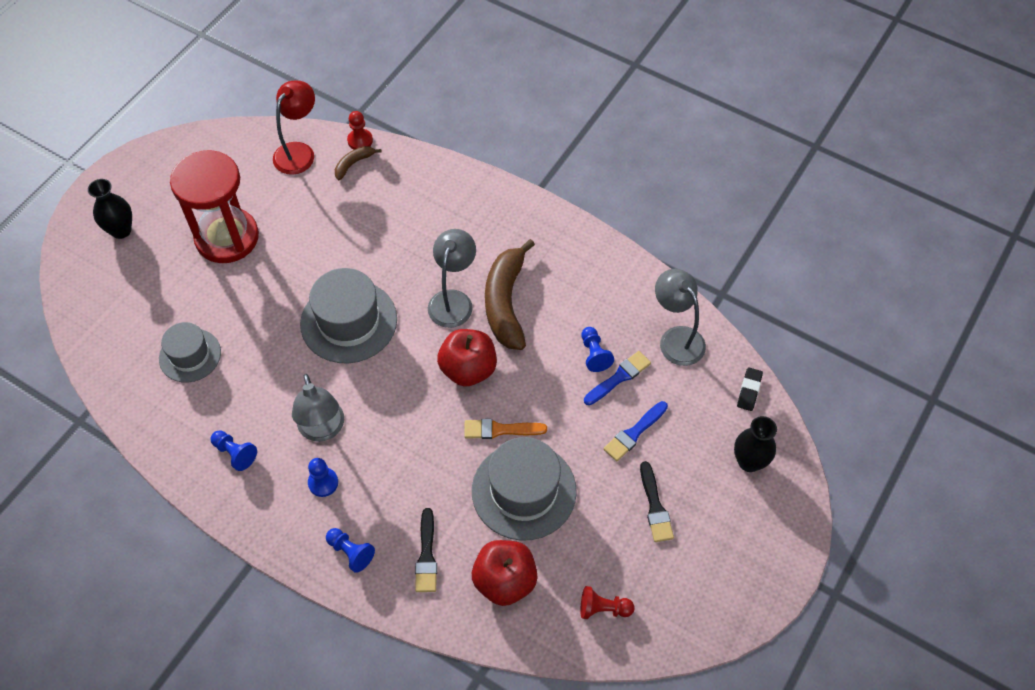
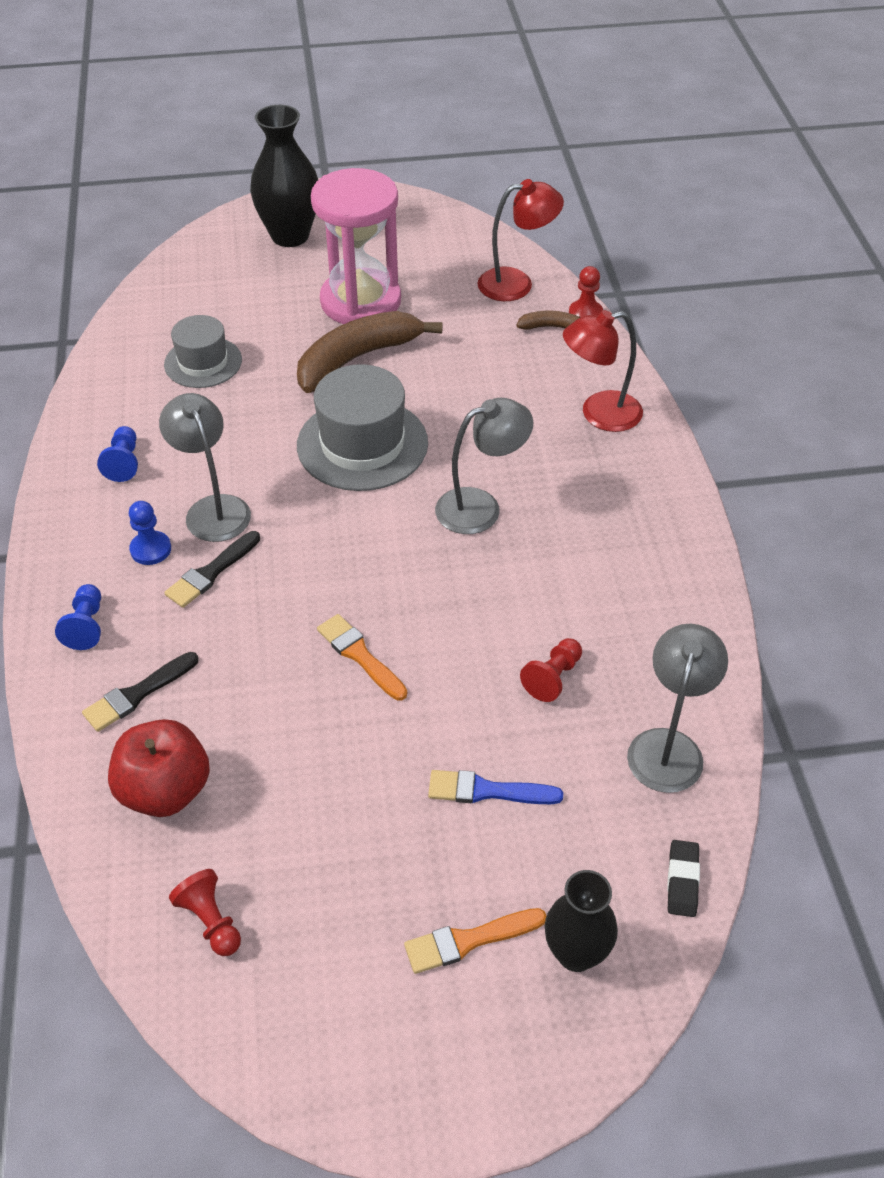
camera: 50 degrees right, 10 degrees down
(121, 230) = (290, 236): black vase -> black vase, size x1.55
(227, 237) = (360, 302): red hourglass -> pink hourglass
(323, 430) = (213, 508): grey lamp -> grey lamp turned 120 degrees clockwise
(442, 196) = (599, 414): none -> red lamp
(468, 369) = (408, 576): red apple -> none
(505, 302) = (529, 552): brown banana -> brown banana (357, 359)
(524, 491) = (301, 730): grey hat -> none
(594, 354) = (553, 677): blue pawn -> red pawn
(619, 377) = (548, 723): blue brush -> none
(655, 506) = (405, 883): black brush -> black brush (211, 572)
(707, 501) = (468, 941): none -> orange brush
(749, 390) = (682, 881): black eraser -> black eraser turned 60 degrees counterclockwise

